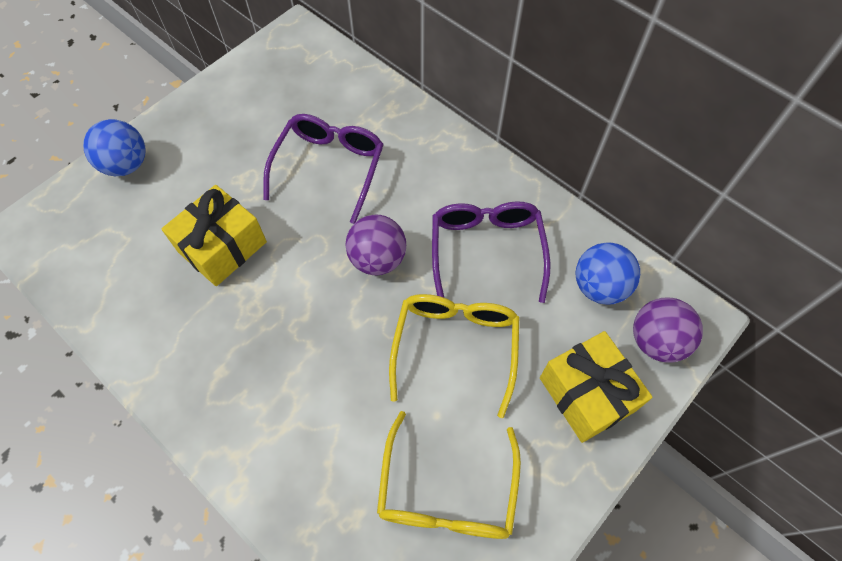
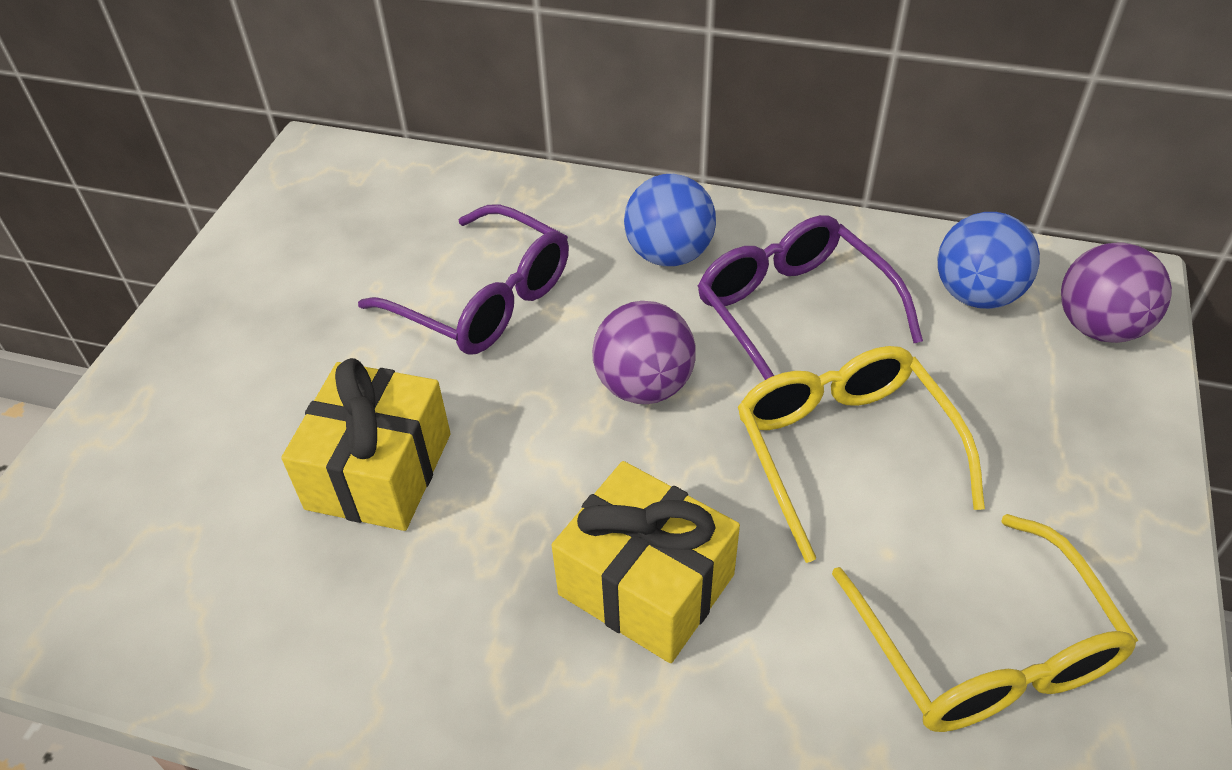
camera: 25 degrees left, 15 degrees down
(126, 165) = (128, 422): blue ball -> blue ball (669, 254)
(329, 167) = (484, 299): purple glasses -> purple glasses turned 135 degrees clockwise
(586, 394) = (1067, 429): yellow gift -> yellow gift (646, 584)

